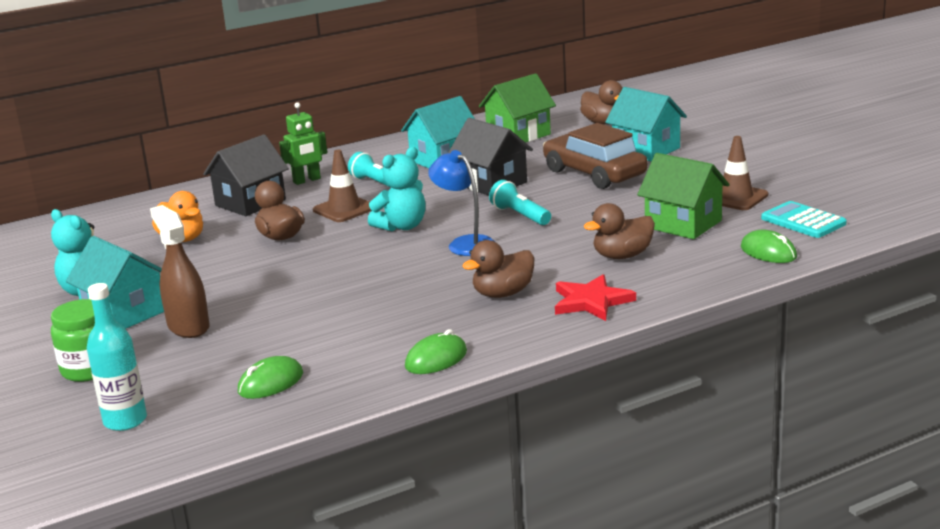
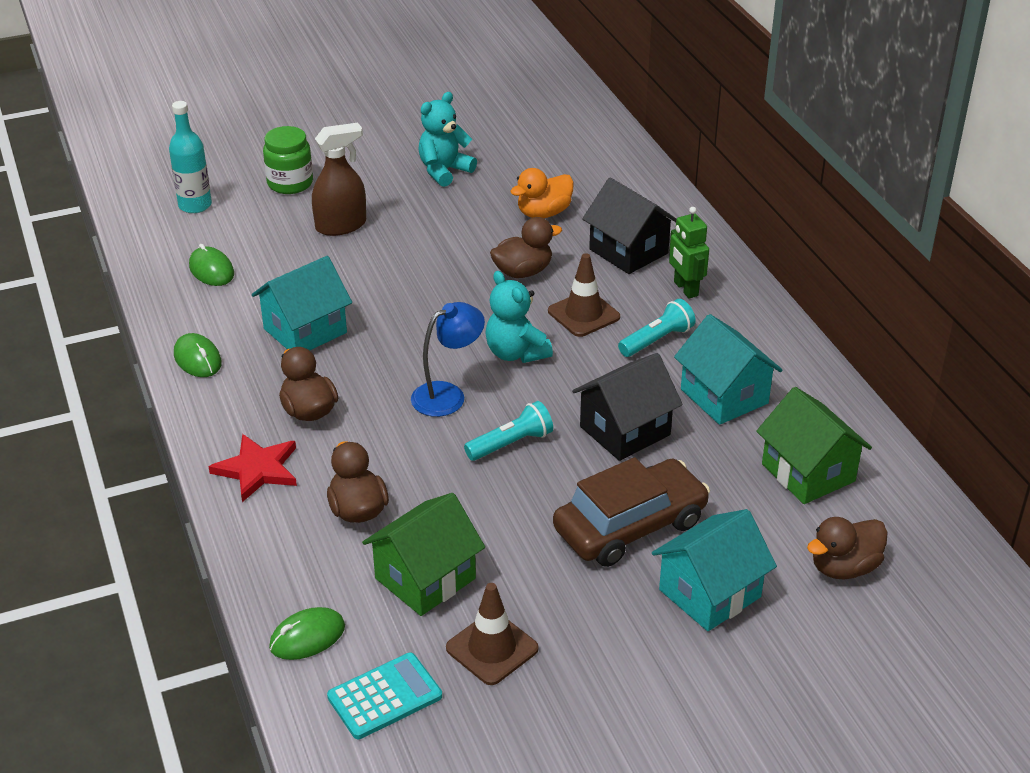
camera: 95 degrees right, 15 degrees up
(124, 313) = (387, 192): turquoise house -> turquoise house (305, 331)

